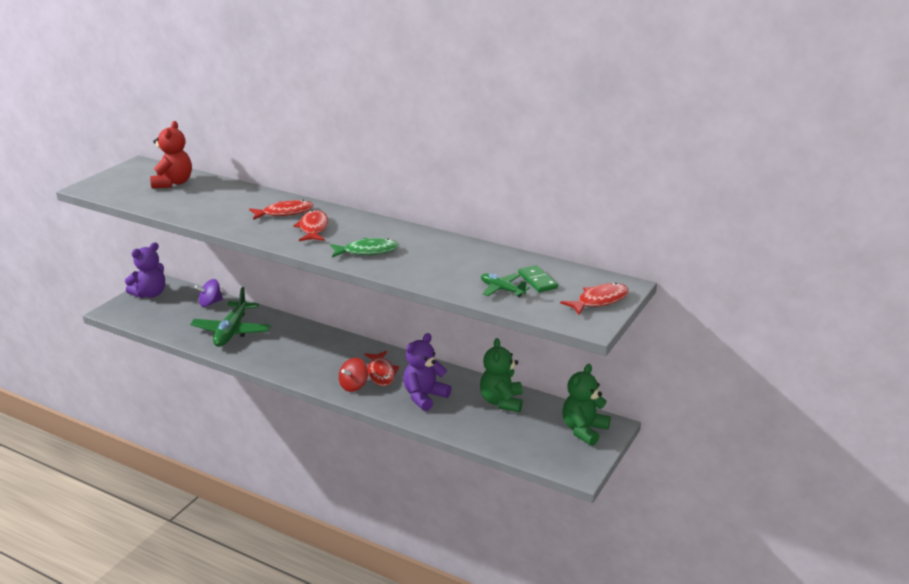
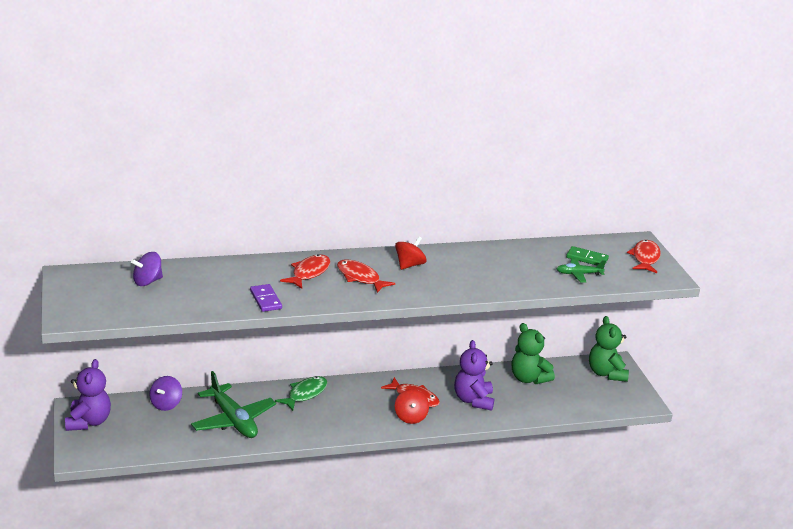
camera: 45 degrees left, 0 degrees up
(173, 183) = (147, 281): red teddy bear -> purple spinning top
(219, 219) = (266, 300): none -> purple domino
(367, 251) = (438, 281): green fish -> green fish (305, 394)
(369, 233) = (409, 265): none -> red spinning top

